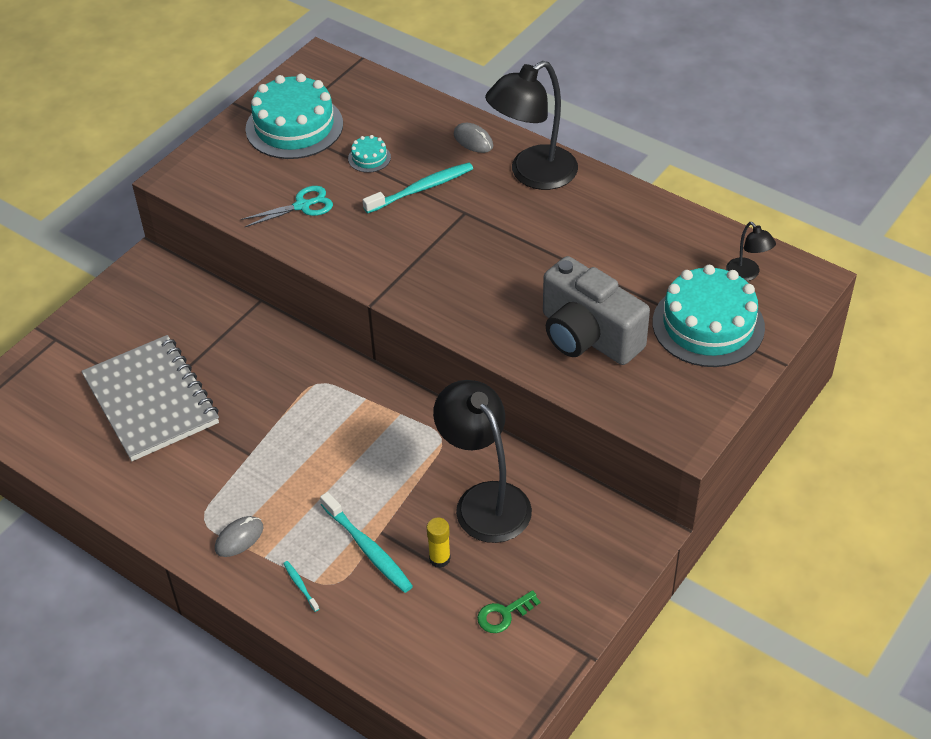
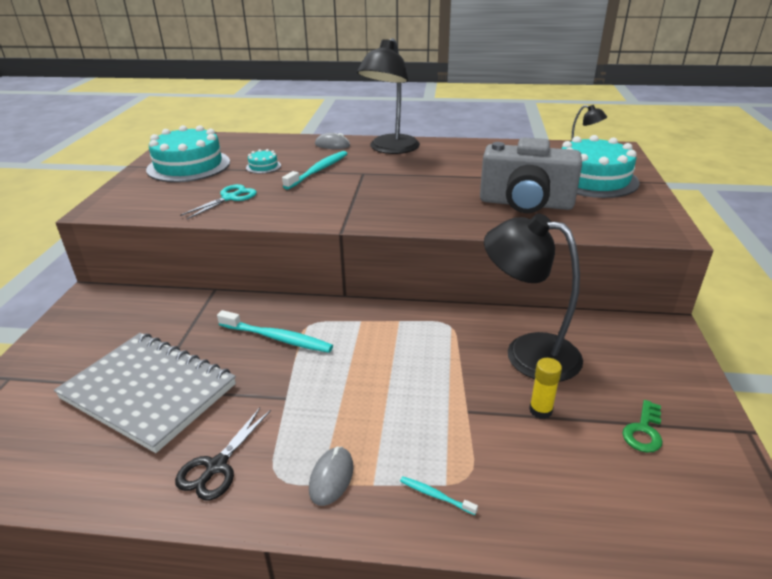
camera: 30 degrees left, 15 degrees down
(167, 492) = (216, 466): none -> black scissors
(368, 549) = (469, 430): turquoise toothbrush -> turquoise toothbrush (277, 338)

